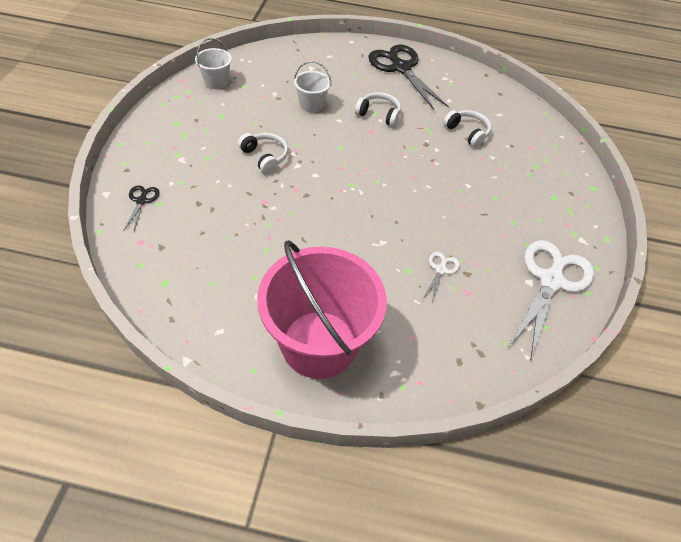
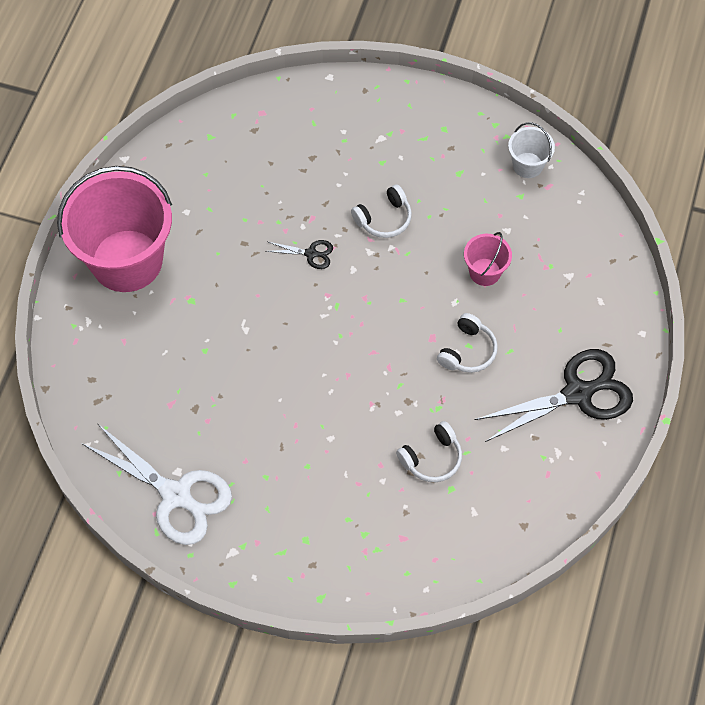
camera: 100 degrees right, 10 degrees up
(141, 201) = (317, 108): black scissors -> black scissors (311, 253)
(311, 105) = (485, 272): white bucket -> pink bucket
(441, 270) = (202, 382): white scissors -> none

